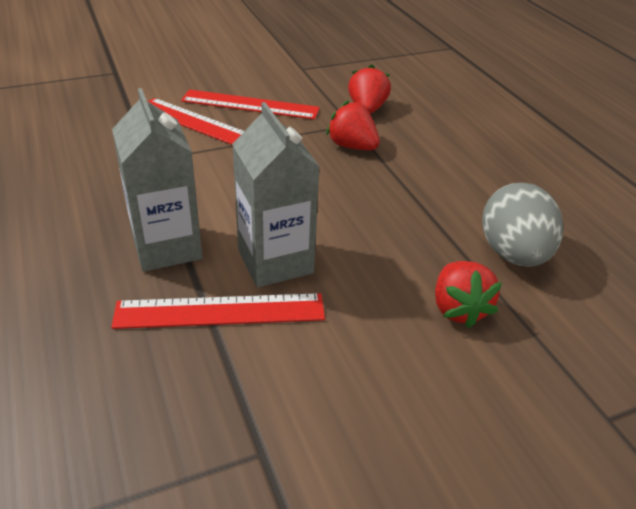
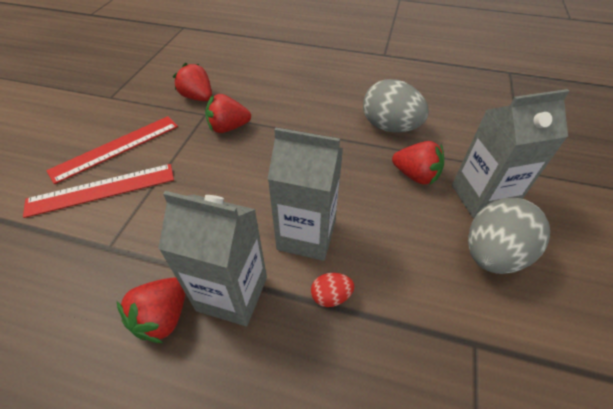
camera: 50 degrees left, 10 degrees up
(113, 222) = (163, 317): none -> red strawberry
(220, 311) = (331, 296): red ruler -> red egg
(410, 428) = (492, 254): none -> grey egg
(497, 386) = (481, 197): none -> grey carton

